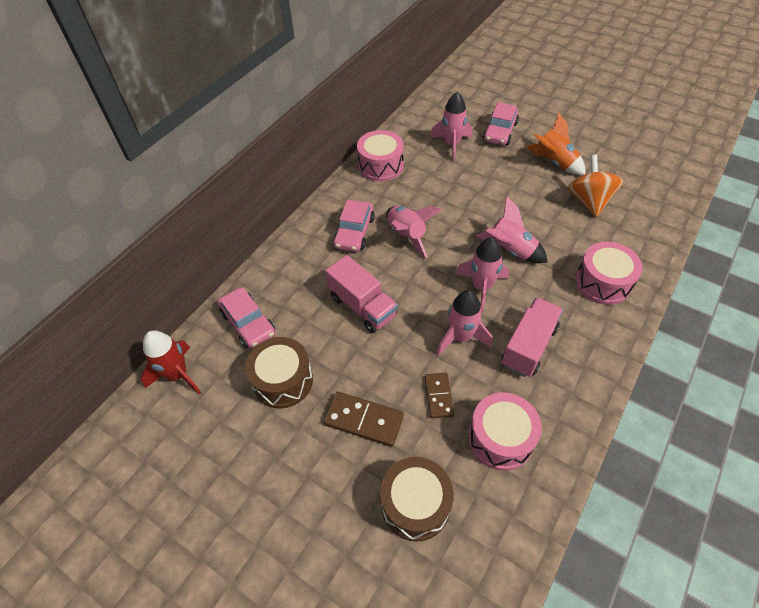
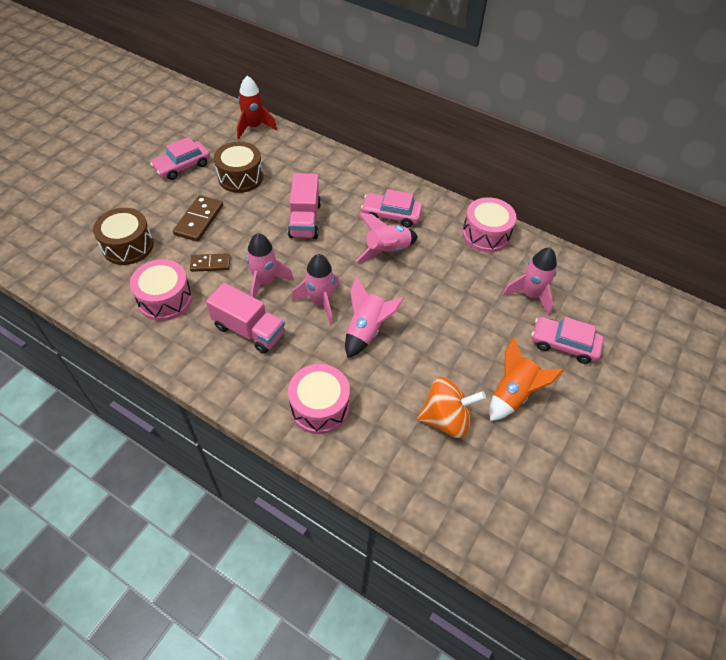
camera: 85 degrees right, 0 degrees up
(248, 323) = (294, 157): pink car -> pink car (182, 166)
(362, 306) = (305, 220): pink truck -> pink truck turned 45 degrees counterclockwise

